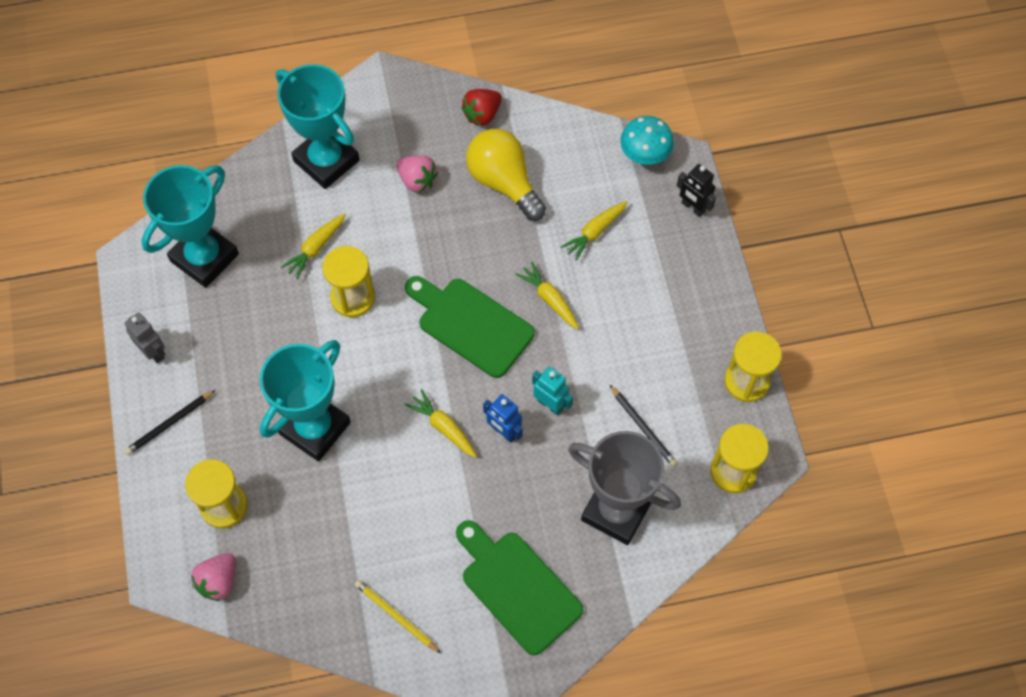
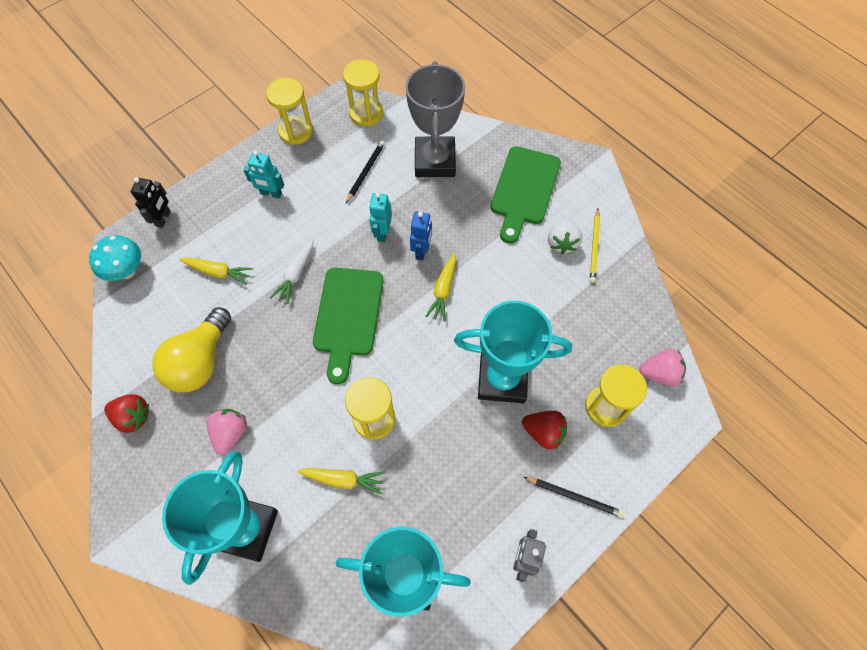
camera: 120 degrees left, 0 degrees up
(241, 433) = (543, 432): none -> red strawberry
(424, 584) = (562, 242): none -> white strawberry
(549, 299) = (296, 274): yellow carrot -> white carrot
(668, 319) = (271, 194): none -> turquoise robot

